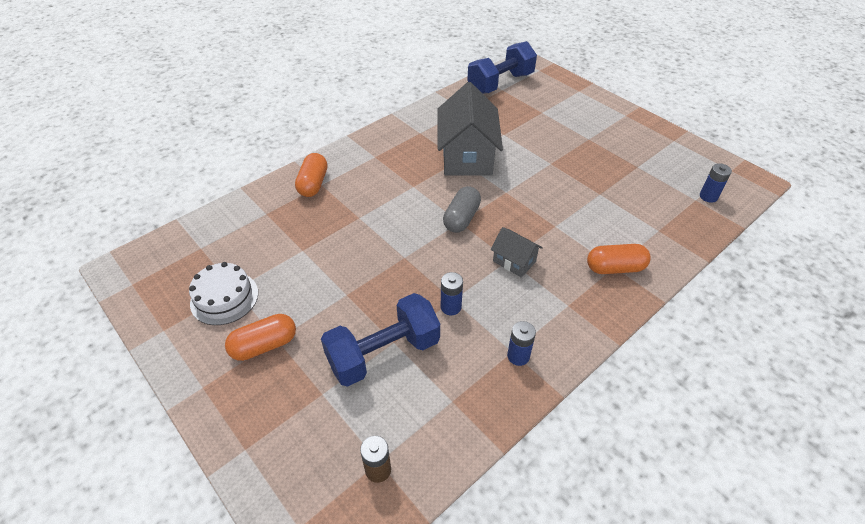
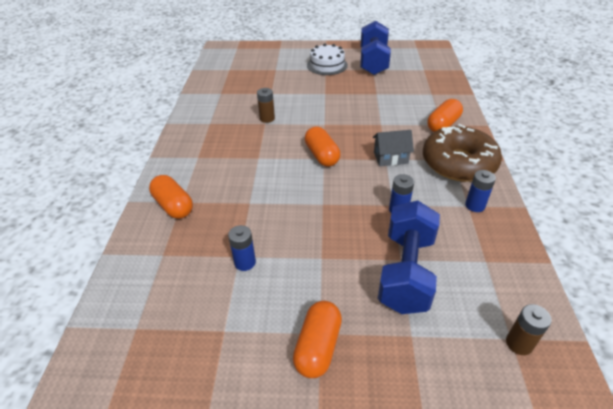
camera: 45 degrees left, 5 degrees down
(224, 298) = (225, 345): white cake -> white cake (327, 65)
(461, 218) = (321, 155): grey capsule -> orange capsule
(467, 156) = (267, 118): grey house -> brown battery
(500, 83) = (222, 66): blue dumbbell -> blue dumbbell (373, 62)
(567, 312) = (458, 163): none -> brown donut
(708, 196) = (426, 65): blue battery -> blue battery (245, 262)

